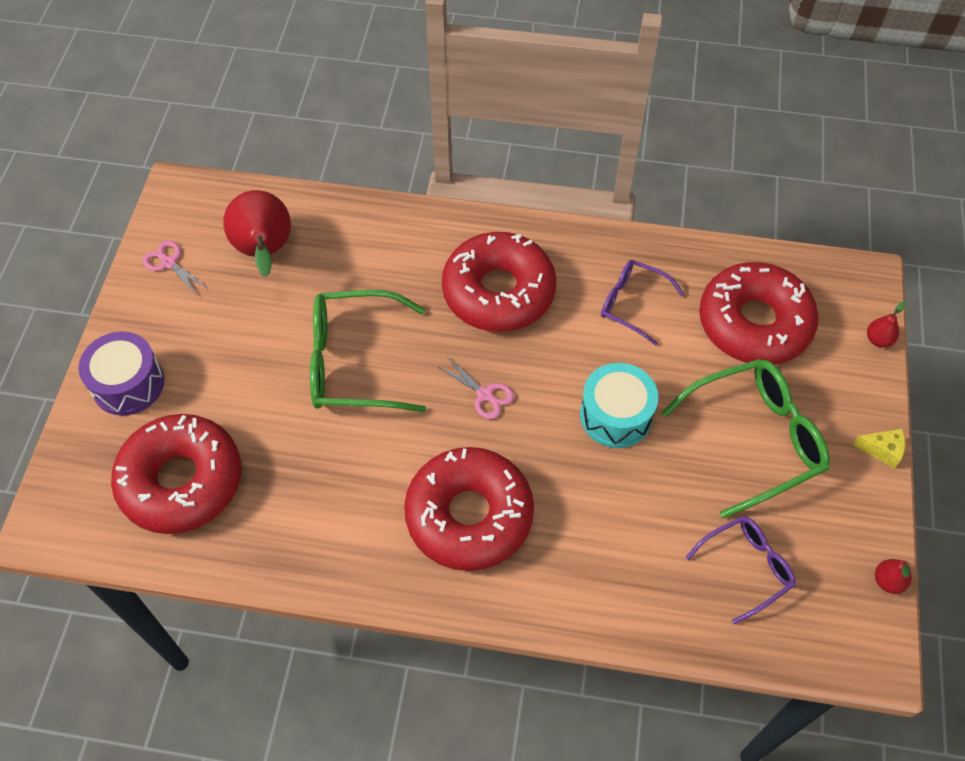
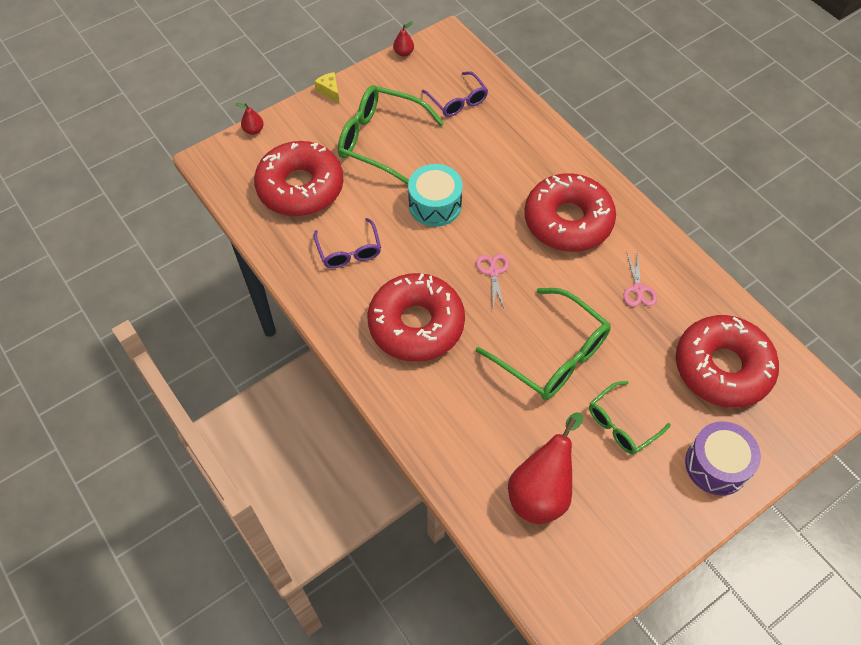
camera: 135 degrees left, 0 degrees up
(169, 262) = (620, 546): pink scissors -> pink scissors (638, 289)
(240, 352) = (621, 424): none -> green glasses
(746, 567) = (458, 101): purple glasses -> purple glasses turned 135 degrees counterclockwise

